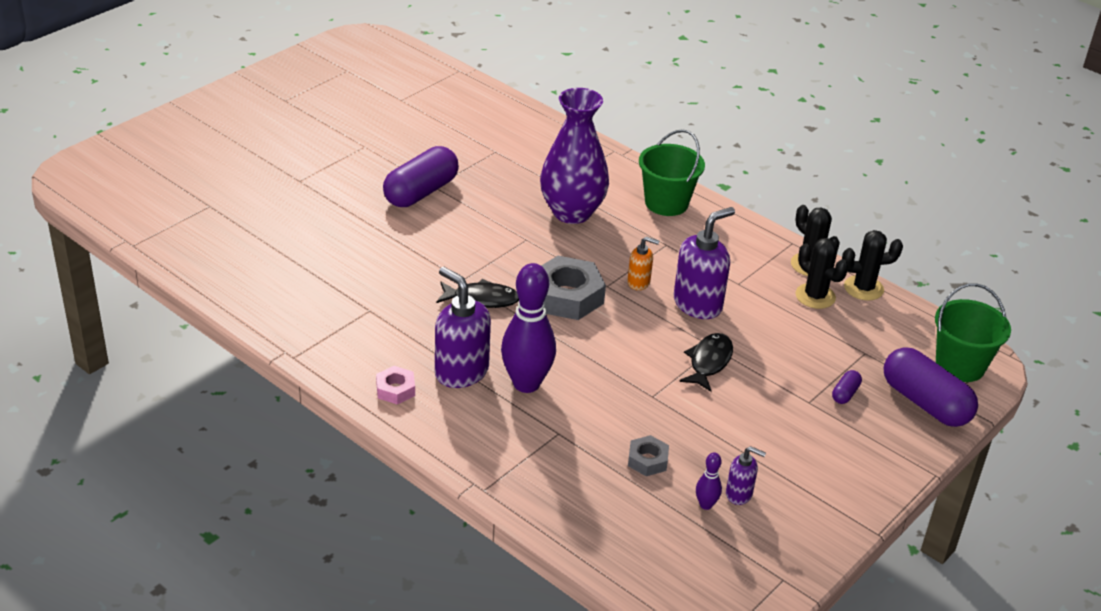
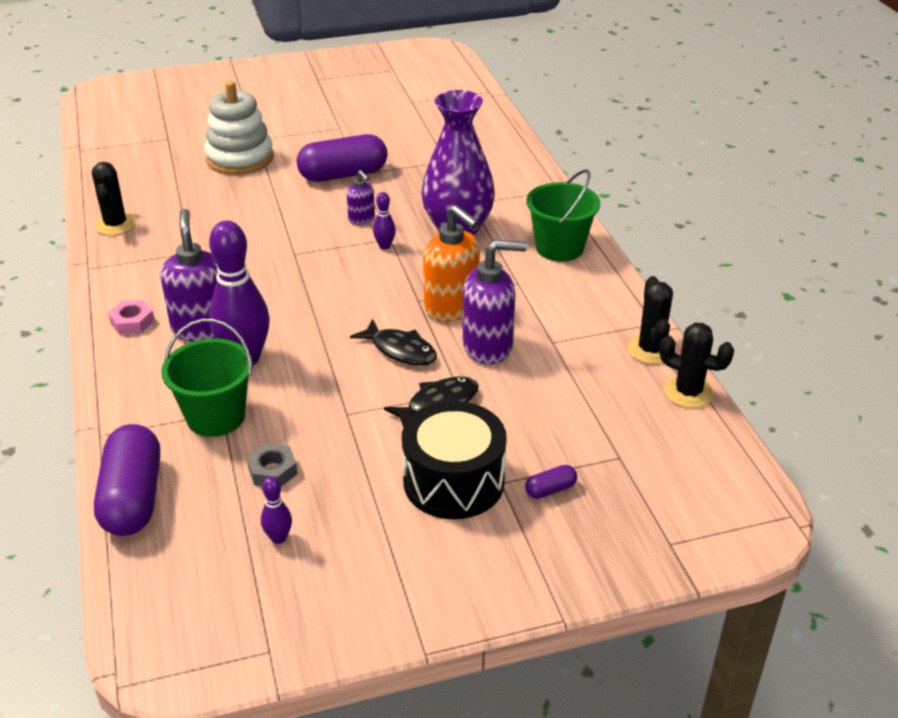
camera: 35 degrees right, 0 degrees up
(307, 205) = (240, 158): none -> white stacking toy
(482, 299) = (292, 274): black fish -> black fish (400, 350)
(530, 247) = (385, 246): none -> purple bowling pin
(567, 296) = (370, 297): grey nut -> none
(639, 282) = (452, 308): orange soap dispenser -> orange soap dispenser, size x1.90
(739, 494) = (323, 543): purple soap dispenser -> purple soap dispenser (362, 219)
(778, 414) = (453, 481): none -> black drum
(815, 296) = (623, 381): black cactus -> black cactus (115, 225)
(925, 403) = (635, 536): purple capsule -> purple capsule (133, 498)
(960, 365) = (721, 513): green bucket -> green bucket (216, 416)

